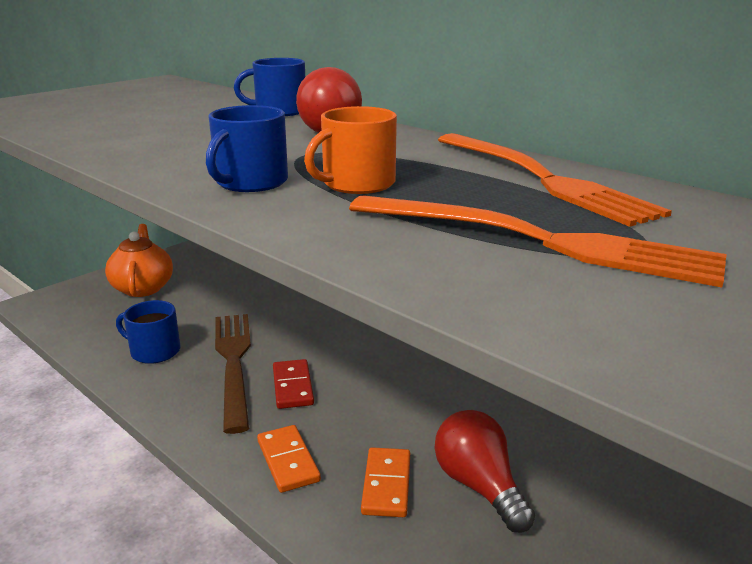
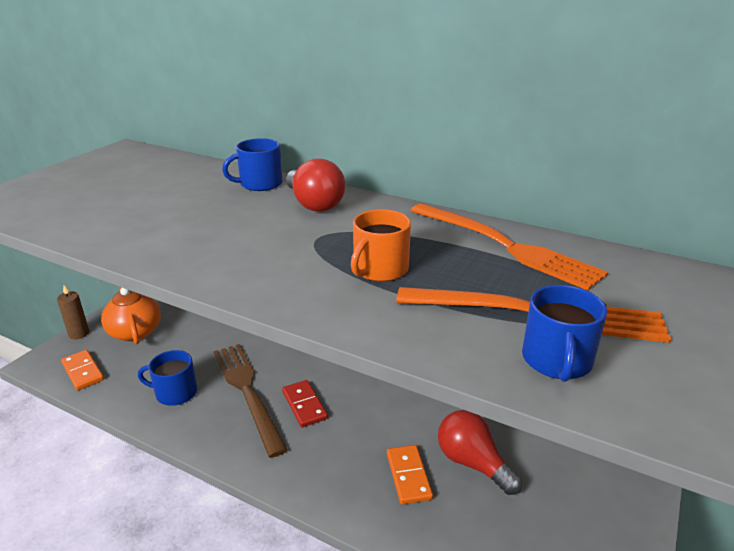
camera: 15 degrees left, 5 degrees up
(85, 283) = (79, 334): none -> brown candle
(250, 182) = (298, 279): blue mug -> blue mug (556, 360)
(288, 461) = (328, 471): orange domino -> orange domino (83, 372)

